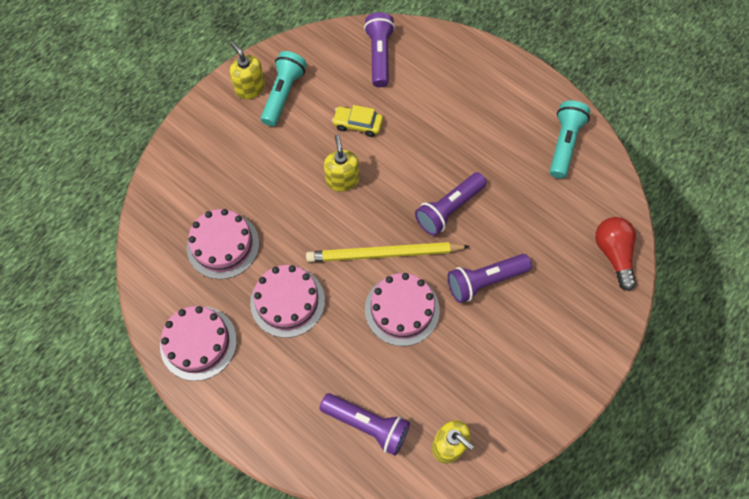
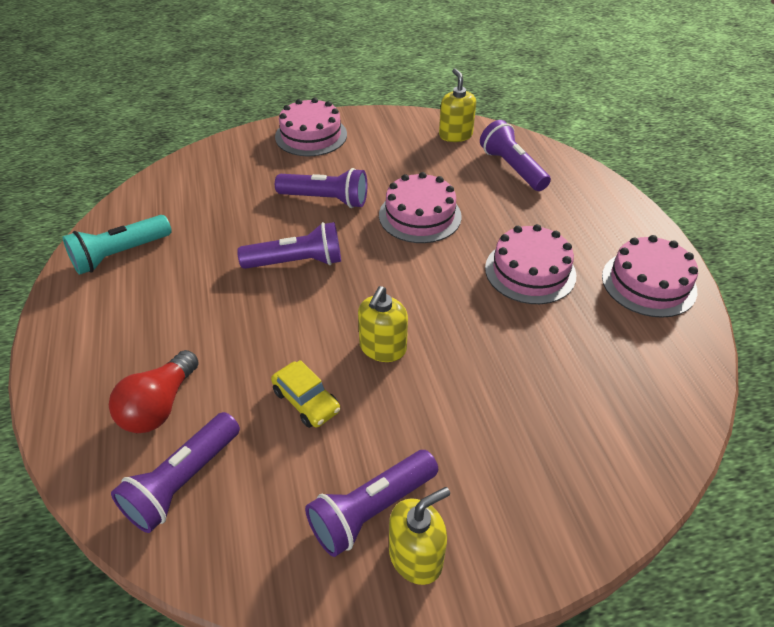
camera: 145 degrees left, 20 degrees down
(223, 245) = (578, 356): pink cake -> pink cake (311, 135)
(250, 88) = (416, 556): yellow soap dispenser -> yellow soap dispenser turned 120 degrees counterclockwise
(283, 94) = (371, 510): turquoise flashlight -> purple flashlight
(384, 254) = (398, 260): yellow pencil -> none
(613, 254) = (200, 166): red light bulb -> red light bulb (159, 406)

